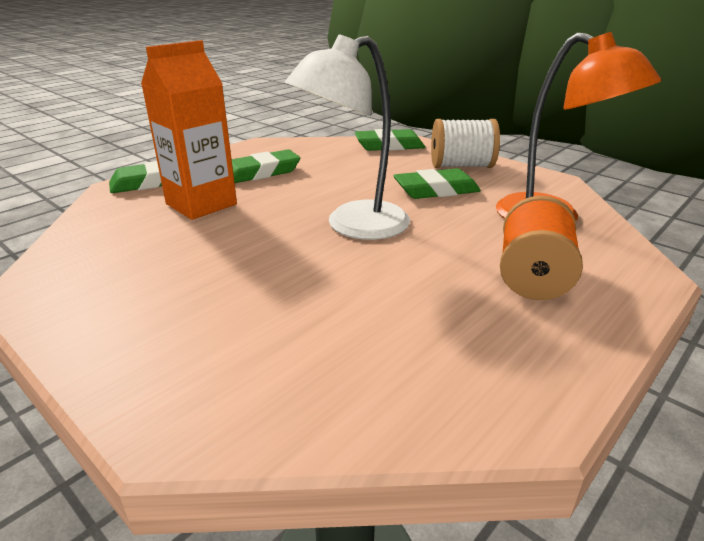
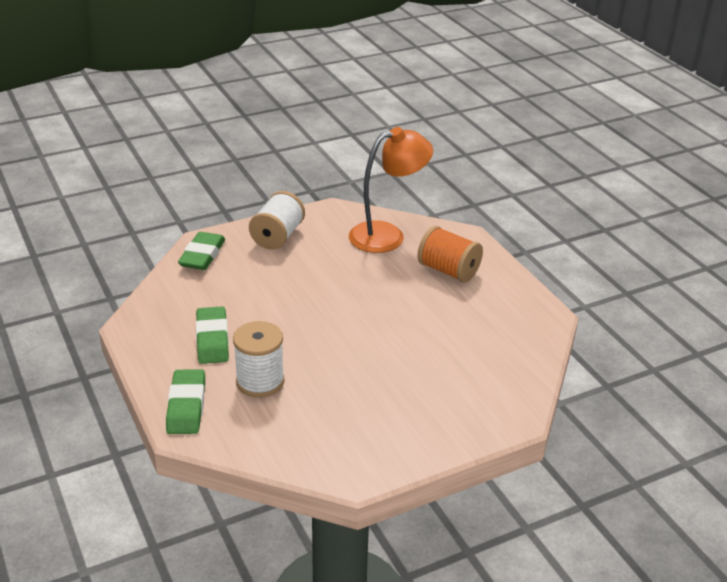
camera: 70 degrees left, 5 degrees up
(201, 204) = (260, 381): orange carton -> white spool
(353, 226) = (348, 315): white lamp -> none
(436, 190) = (314, 263): green eraser -> none

